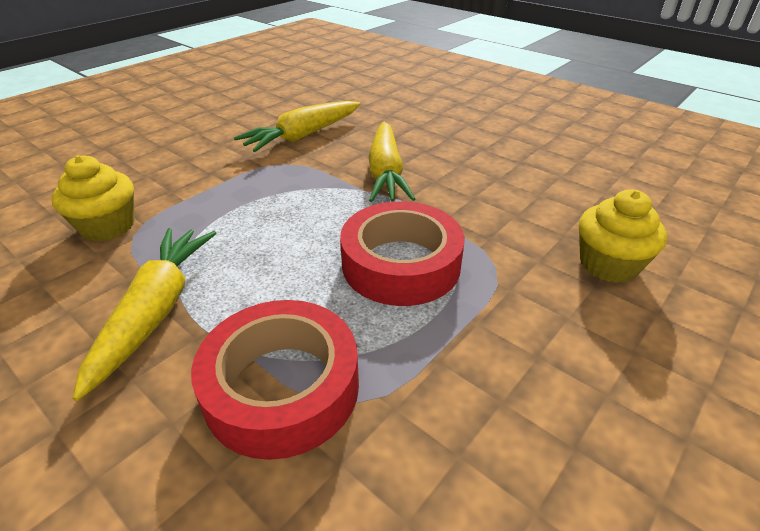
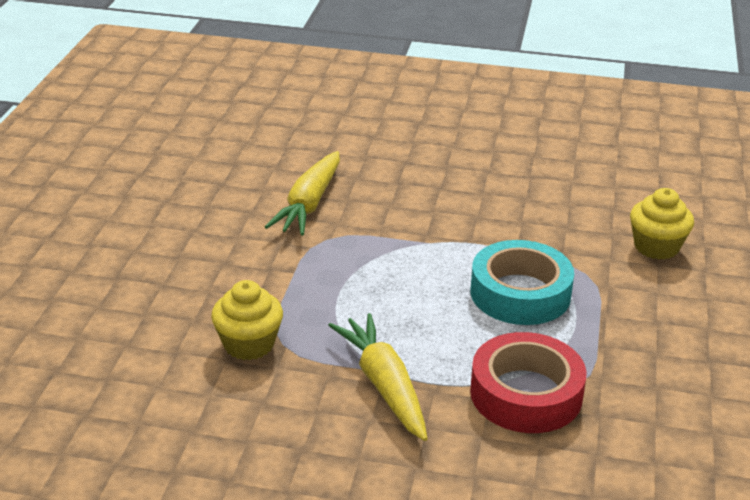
camera: 30 degrees left, 5 degrees down
(386, 172) = (429, 220): yellow carrot -> none
(401, 264) = (520, 293): red tape -> turquoise tape

